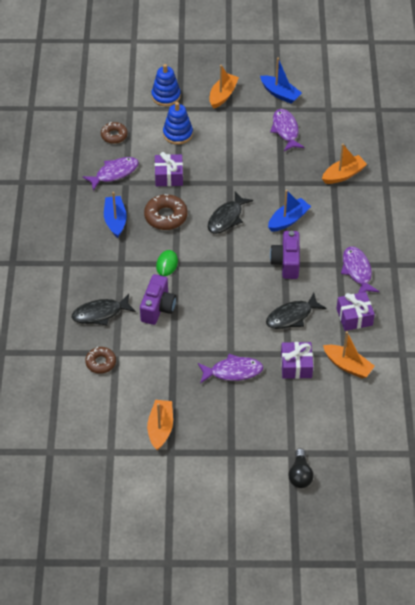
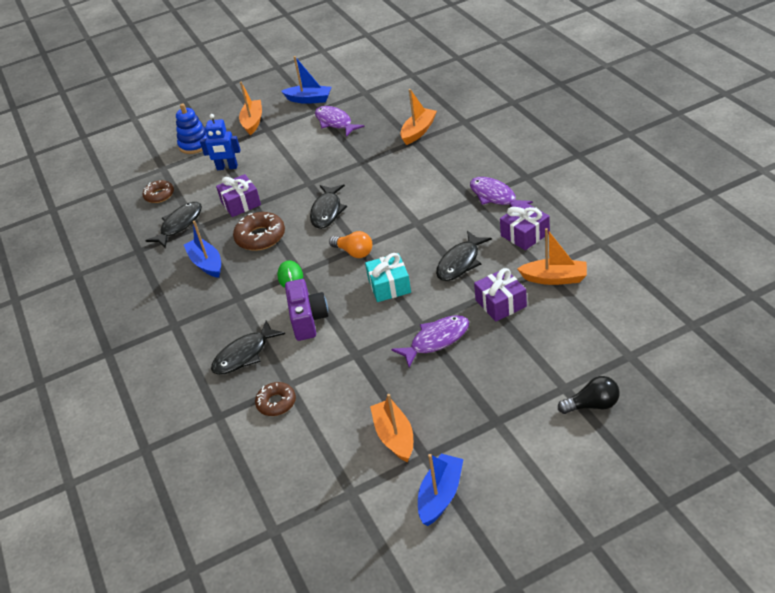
camera: 20 degrees left, 10 degrees down
(114, 173) = (179, 225): purple fish -> black fish
(177, 134) = (227, 167): blue stacking toy -> blue robot
(223, 266) = (354, 252): none -> orange light bulb
(230, 309) = (389, 286): none -> turquoise gift
(286, 262) = (418, 221): purple camera -> none
(288, 220) = (392, 186): blue boat -> blue boat (440, 495)
(300, 475) = (592, 405): black light bulb -> black light bulb turned 75 degrees counterclockwise

